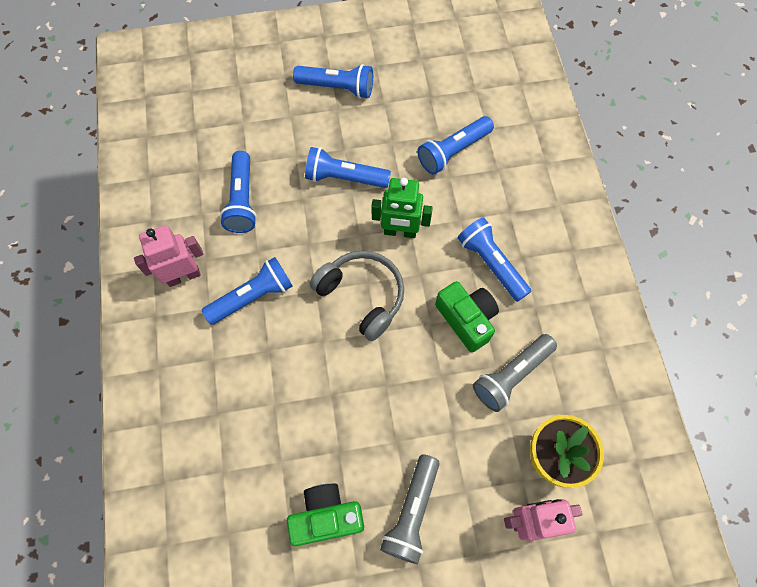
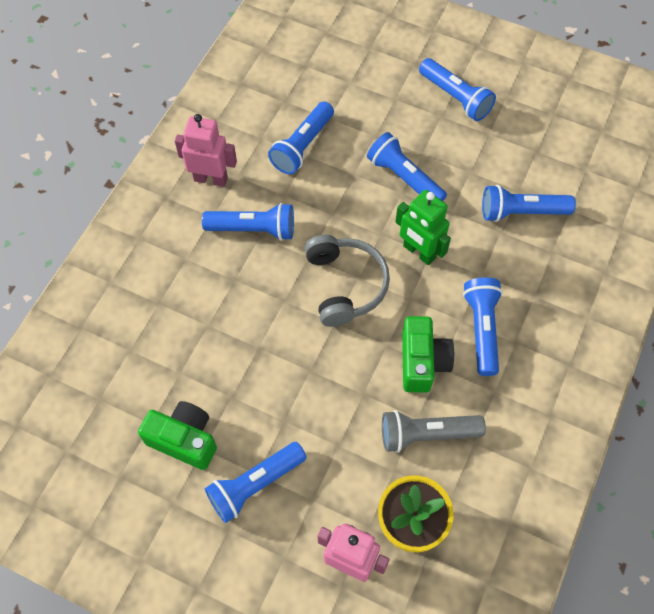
camera: 35 degrees right, 5 degrees down
(412, 512) = (255, 485): grey flashlight -> blue flashlight

